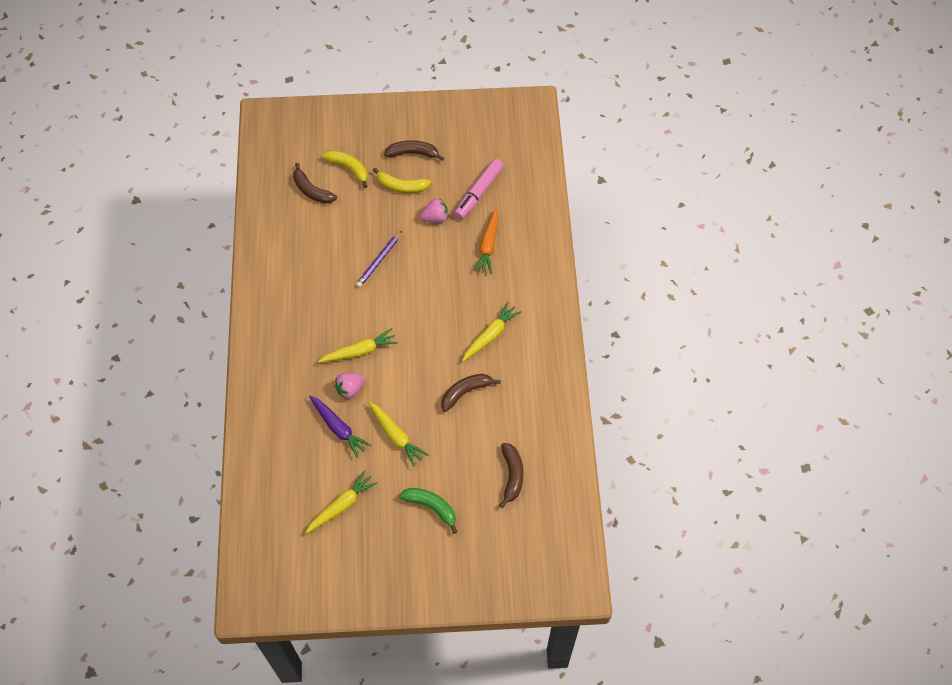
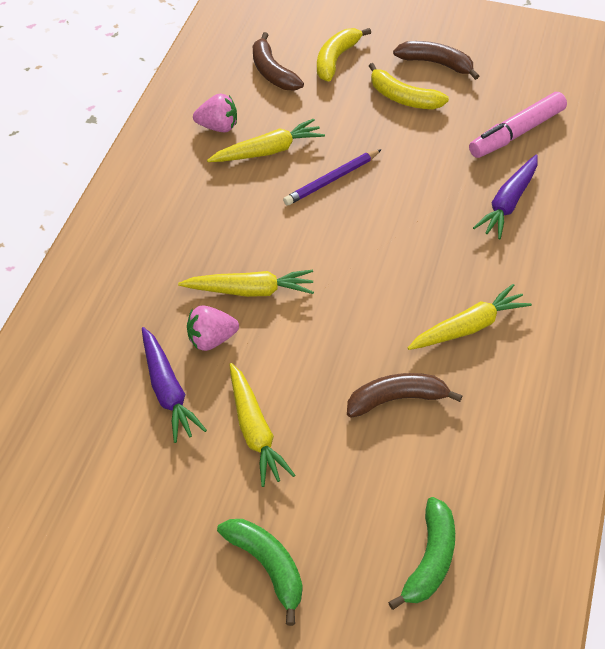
camera: 20 degrees right, 10 degrees down
(341, 506) = (117, 513): yellow carrot -> yellow carrot (268, 151)
(349, 168) = (336, 59): yellow banana -> yellow banana turned 120 degrees counterclockwise
(435, 218) = (438, 148): pink strawberry -> pink strawberry (218, 127)
(488, 245) = (508, 203): orange carrot -> purple carrot
(512, 476) = (430, 560): brown banana -> green banana

